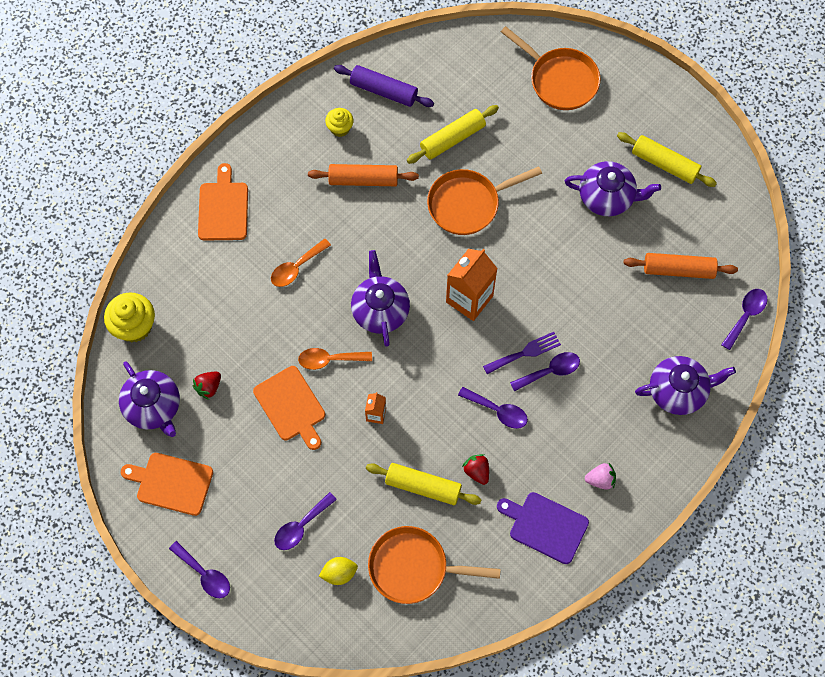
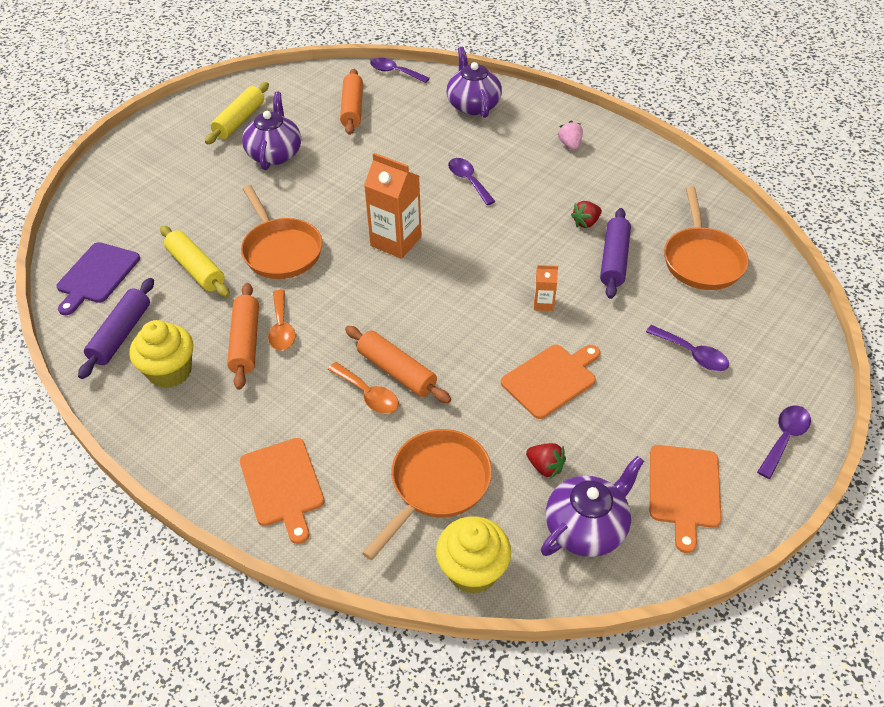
camera: 95 degrees left, 20 degrees down
(223, 208) = (283, 485): orange cutting board -> orange cutting board turned 105 degrees counterclockwise
(316, 290) = (397, 371): none -> orange rolling pin
(329, 359) = (485, 350): orange spoon -> orange spoon (282, 328)
(339, 573) = (732, 316): yellow lemon -> none
(340, 128) = (170, 371): yellow cupcake -> yellow cupcake, size x1.69
(380, 310) = (417, 311): purple teapot -> none
(423, 486) = (614, 260): yellow rolling pin -> purple rolling pin
(498, 411) = (518, 212): purple spoon -> none
(524, 353) = (451, 198): purple fork -> none
(545, 526) = (626, 175): purple cutting board -> purple cutting board (97, 275)
(560, 80) = (132, 192): orange pan -> orange pan (437, 485)

